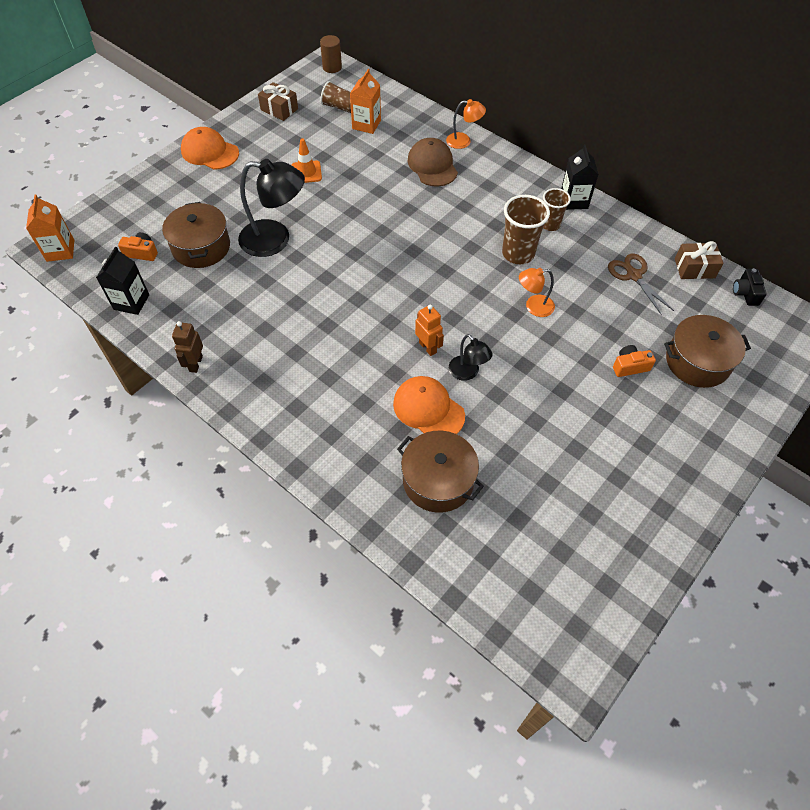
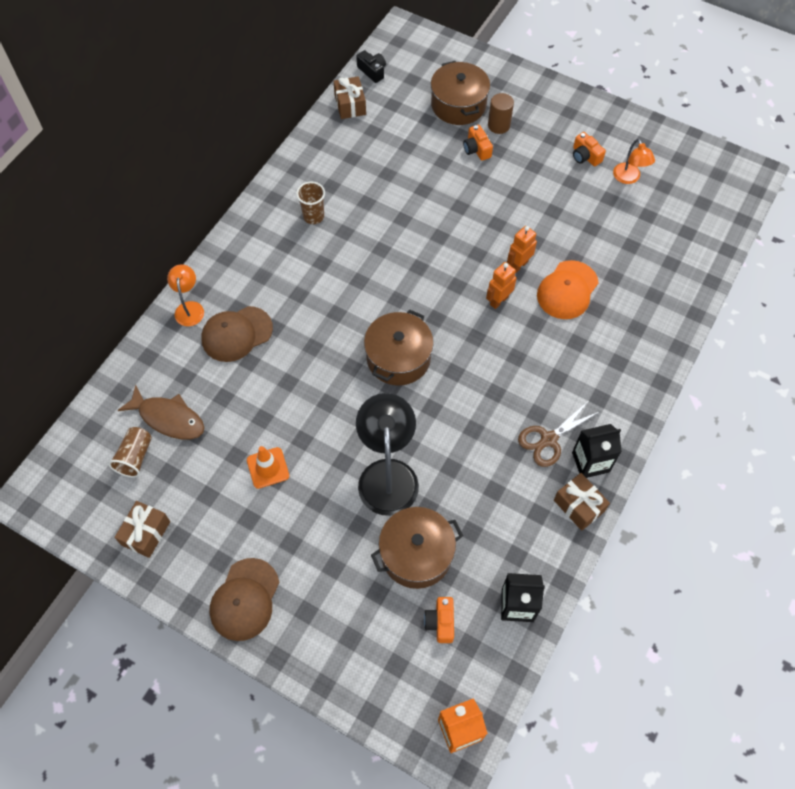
camera: 100 degrees left, 5 degrees up
(195, 364) = (579, 506): brown robot -> brown gift
(210, 152) = (245, 599): orange cap -> brown cap
(332, 67) = (46, 486): brown cylinder -> brown cylinder (499, 125)
(366, 124) = (168, 418): orange carton -> brown fish
(438, 480) = (634, 273): brown pot -> brown pot (398, 358)
(467, 373) = (518, 265): black lamp -> orange robot
(518, 253) = (360, 240): brown cup -> none
(533, 306) = (426, 222): orange lamp -> orange lamp (629, 178)
(574, 200) = (274, 198): black carton -> black carton (590, 462)
(615, 473) = (585, 156): none -> orange camera
(633, 275) = (369, 148): brown scissors -> brown scissors (549, 439)
(745, 293) = (372, 71): black camera -> black camera turned 120 degrees counterclockwise

